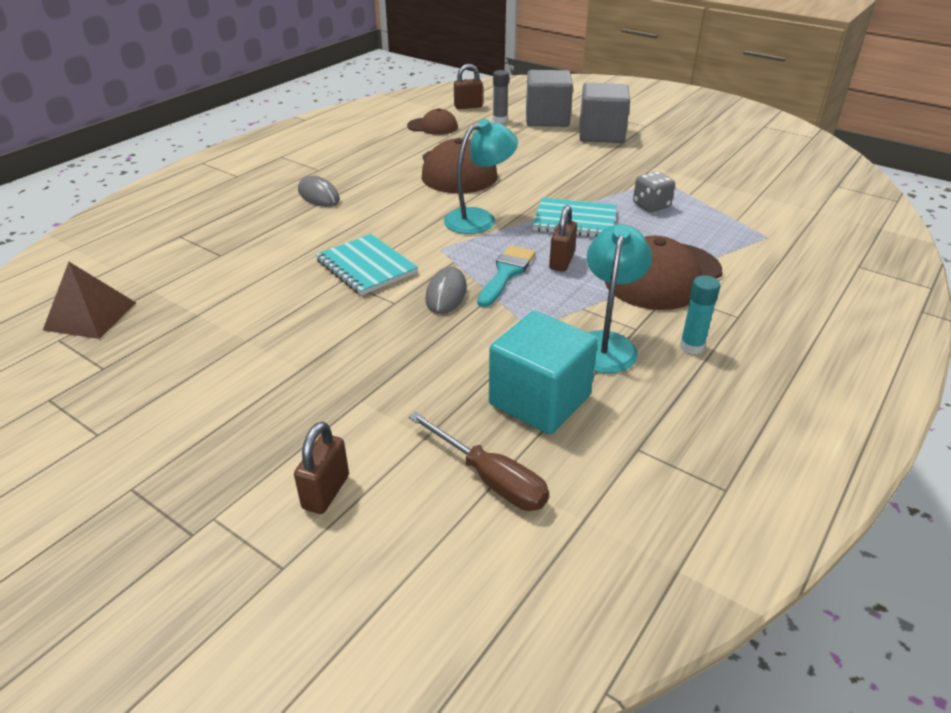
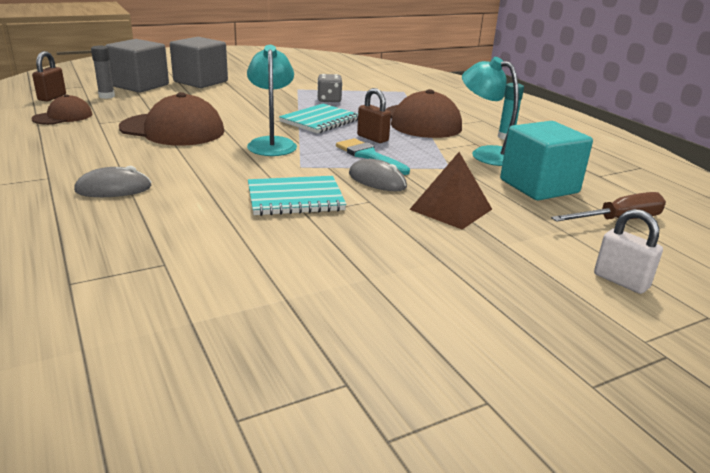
camera: 65 degrees left, 10 degrees down
(90, 316) = (201, 382): brown pyramid -> brown pyramid (451, 209)
(326, 492) = (621, 281): brown padlock -> white padlock

